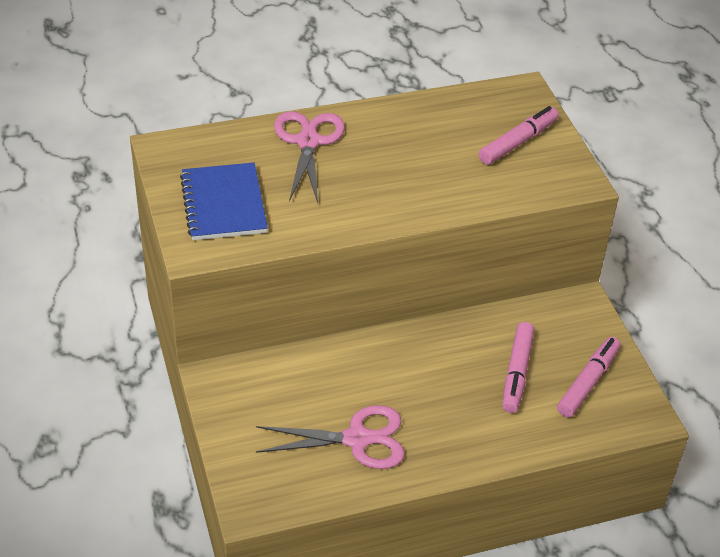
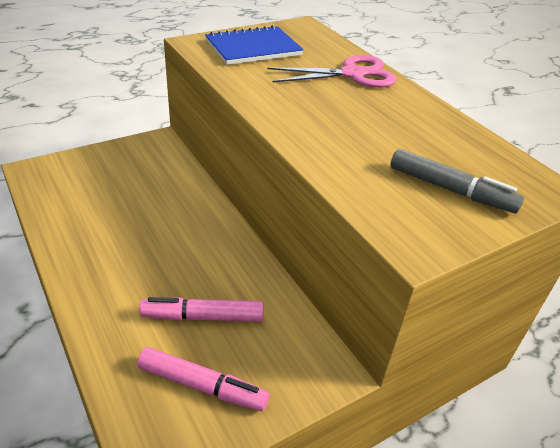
camera: 75 degrees right, 5 degrees down
(357, 439) = (102, 215): pink scissors -> none
(518, 142) = (450, 190): pink marker -> grey marker

